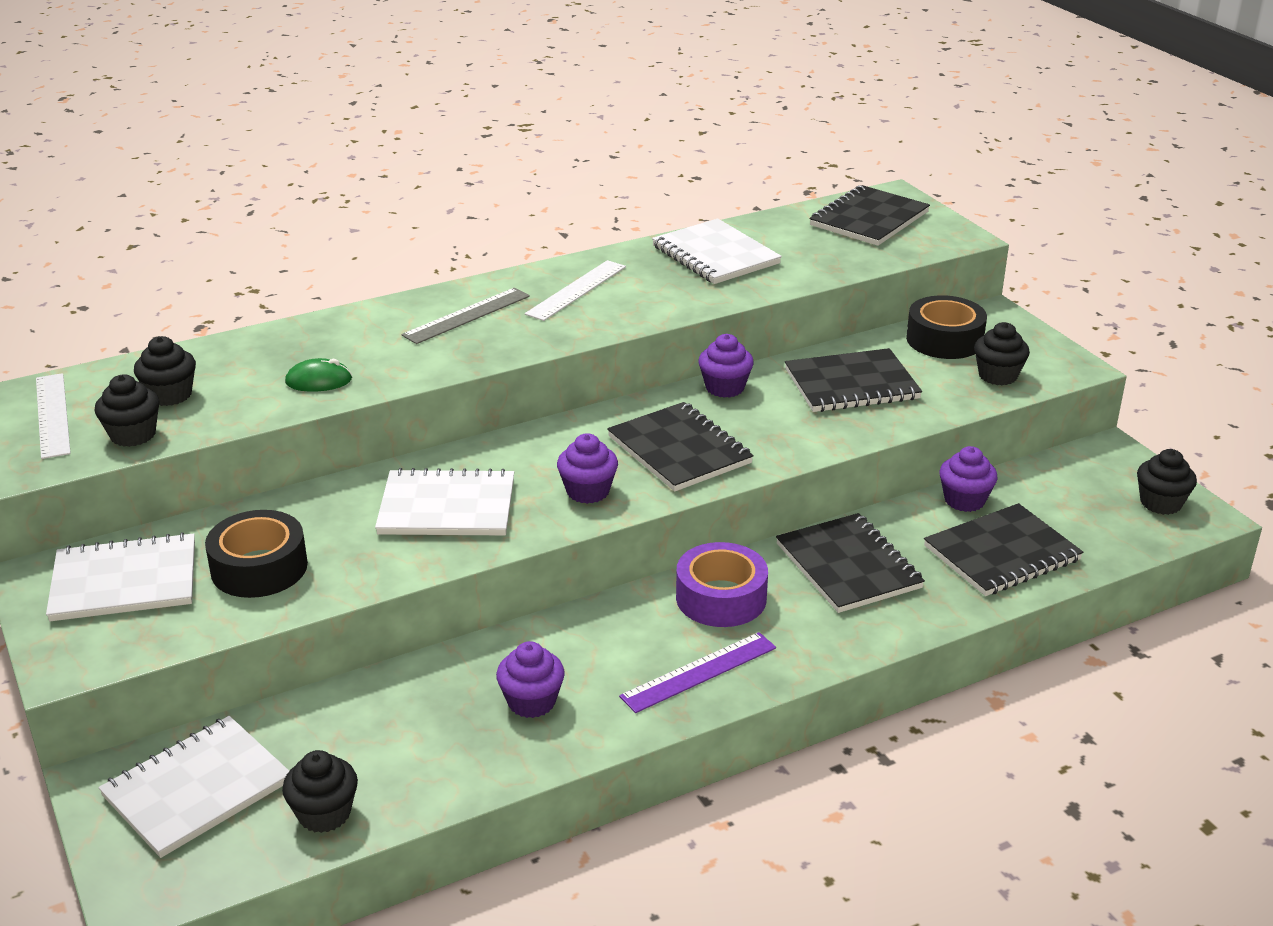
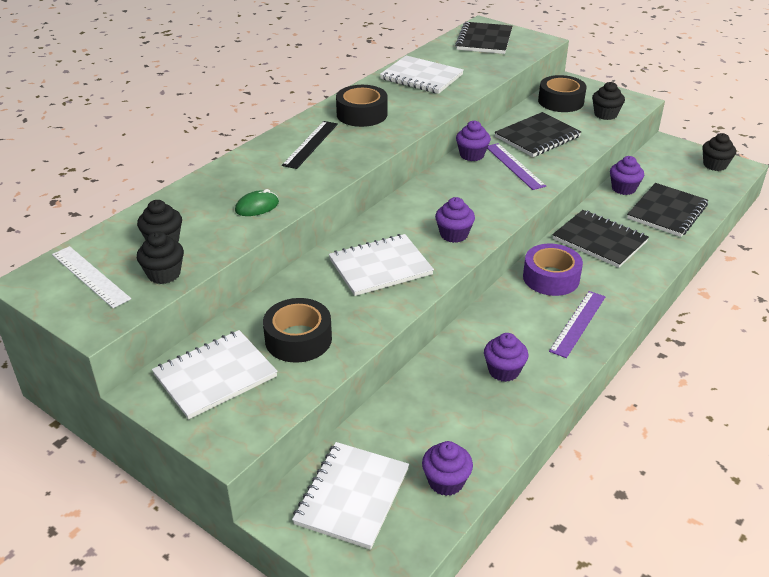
camera: 25 degrees left, 5 degrees up
(324, 814) = (446, 482): black cupcake -> purple cupcake
(467, 315) = (310, 144): grey ruler -> black ruler
(576, 290) = (362, 114): white ruler -> black tape
(679, 450) = (481, 197): black notebook -> none
(772, 418) = (514, 166): none -> purple ruler

